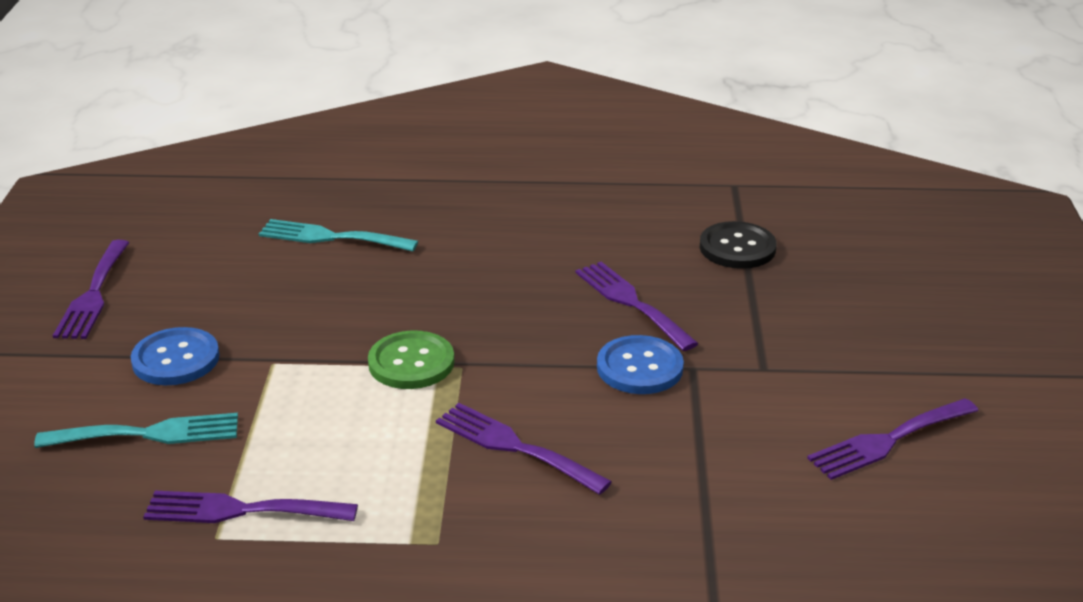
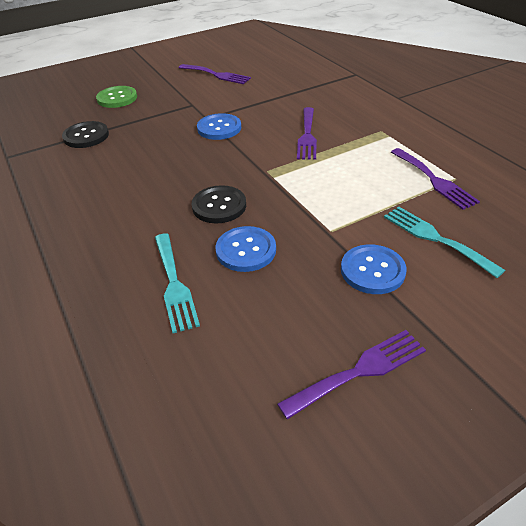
camera: 120 degrees left, 10 degrees up
(322, 292) = (246, 250): none -> blue button
(411, 363) = (280, 185): green button -> green button (117, 98)
(426, 301) = (219, 206): none -> black button
(631, 302) = (164, 147): purple fork -> none

